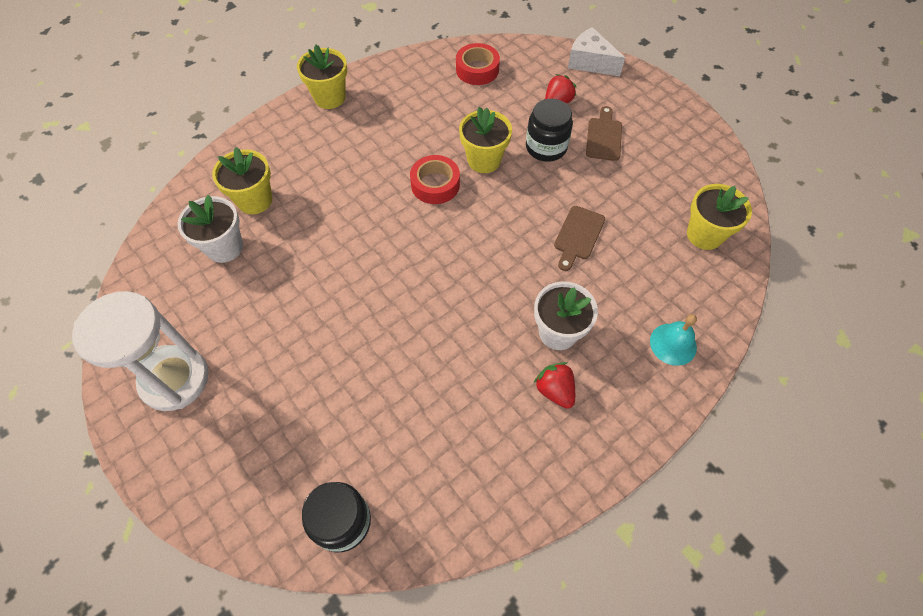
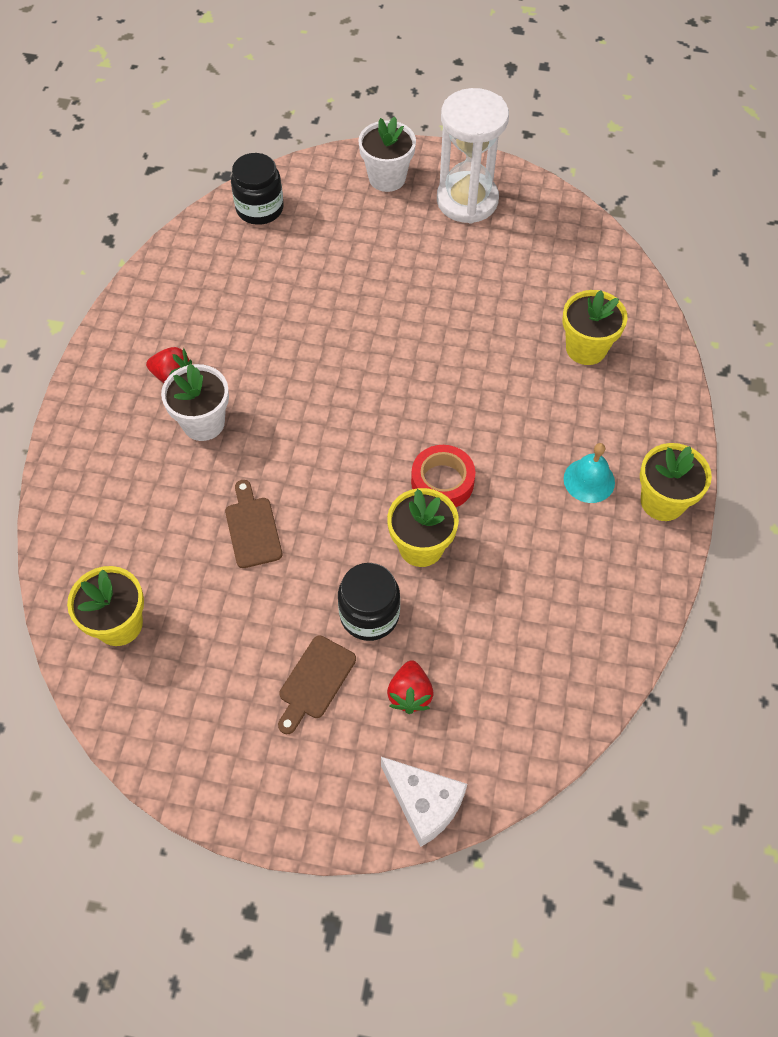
camera: 140 degrees right, 0 degrees up
(224, 247) = (556, 297): white flower pot -> white flower pot (387, 178)
(477, 70) = (551, 672): red tape -> none
(590, 62) = (424, 803): white cheese -> white cheese turned 45 degrees clockwise
(604, 137) = (315, 681): brown cutting board -> brown cutting board turned 60 degrees clockwise
(673, 344) = (91, 482): turquoise bell -> turquoise bell (589, 480)

